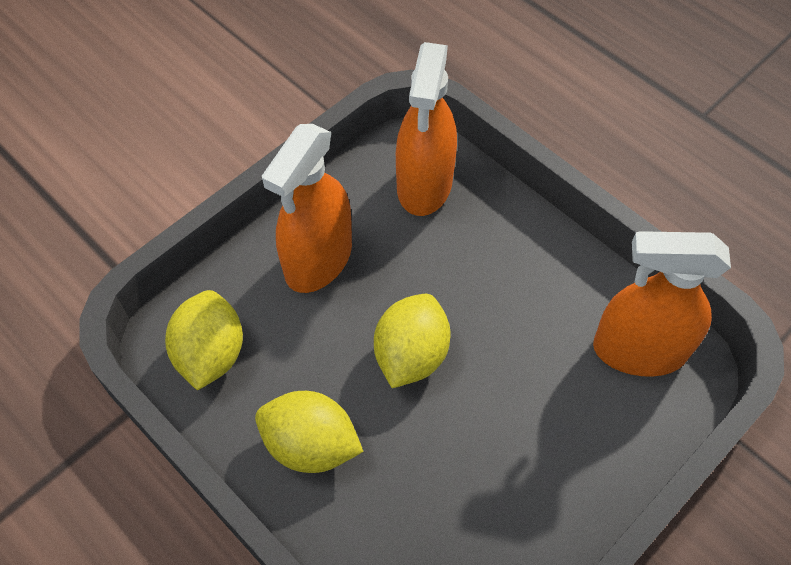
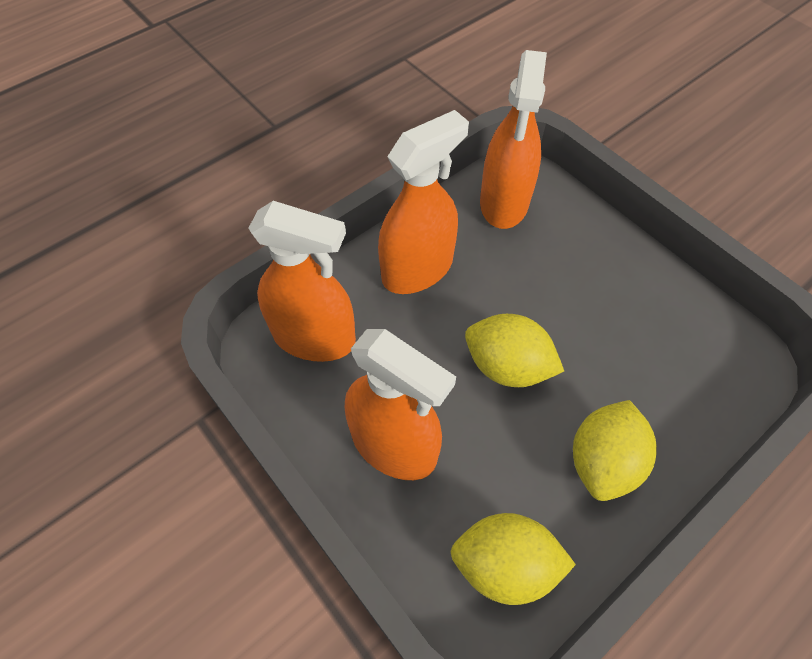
camera: 85 degrees left, 0 degrees up
(521, 265) = (417, 269): none -> orange spray bottle

